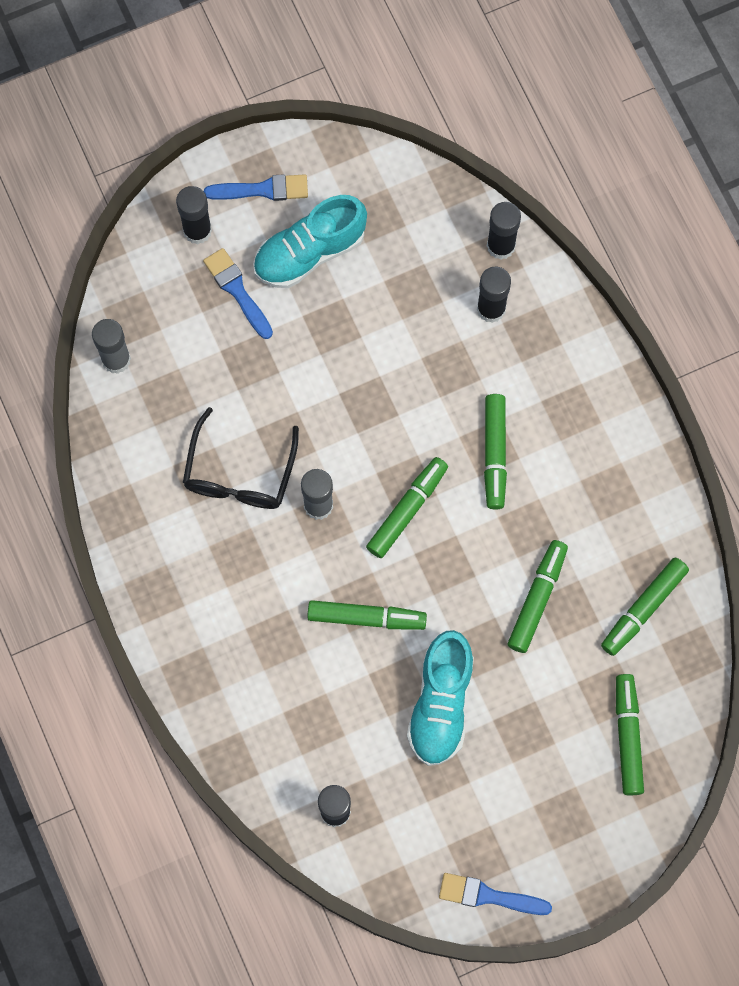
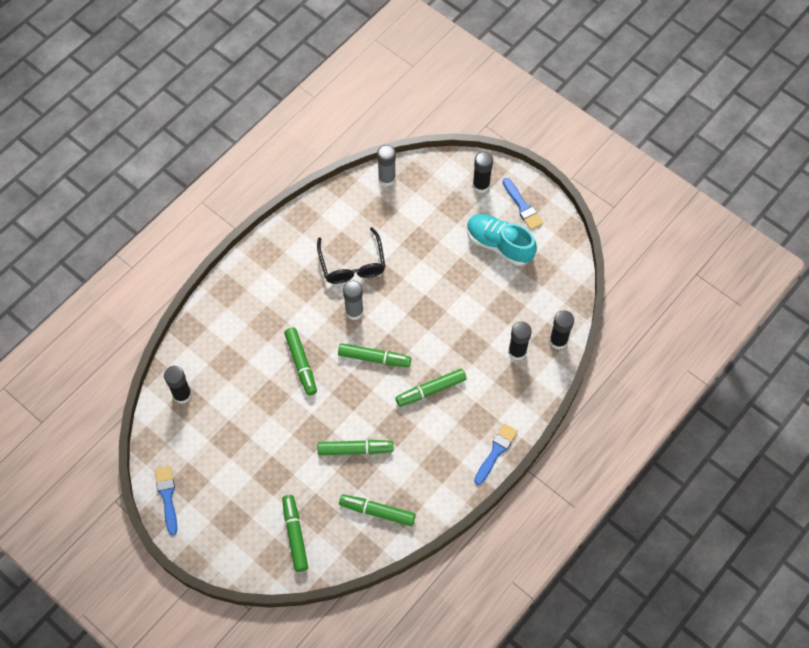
camera: 65 degrees right, 10 degrees down
(237, 290) = (457, 219): blue brush -> blue brush (496, 452)
(239, 474) = (352, 265): black glasses -> black glasses turned 90 degrees counterclockwise
(441, 704) = (268, 424): turquoise shoe -> none
(627, 736) = (295, 535): green marker -> green marker turned 75 degrees counterclockwise

